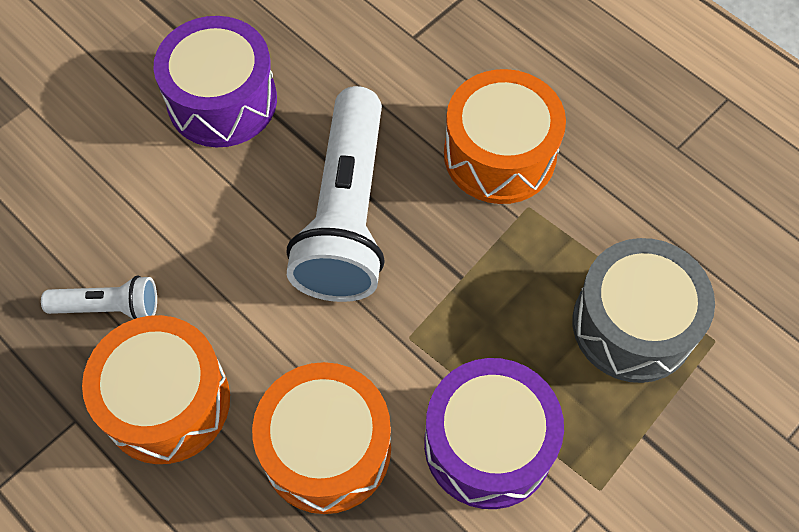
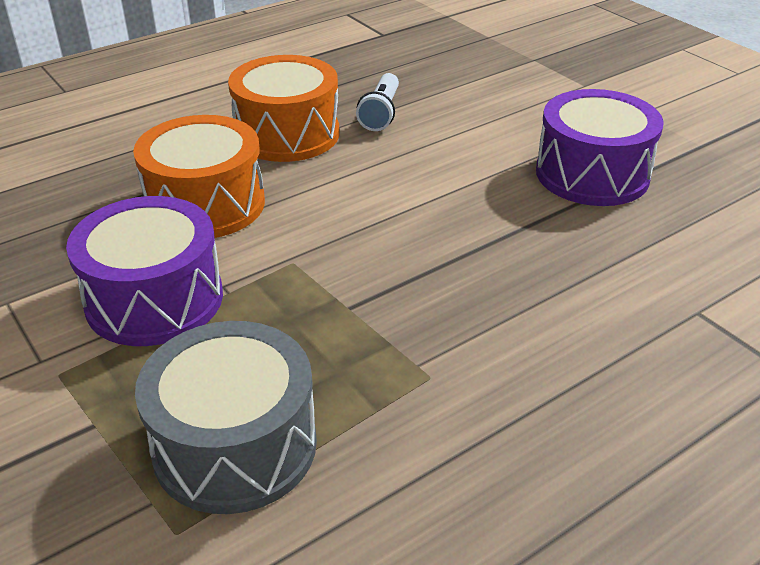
camera: 100 degrees right, 25 degrees down
(346, 214) = (445, 236): white flashlight -> none
(499, 154) = (511, 362): orange drum -> none

